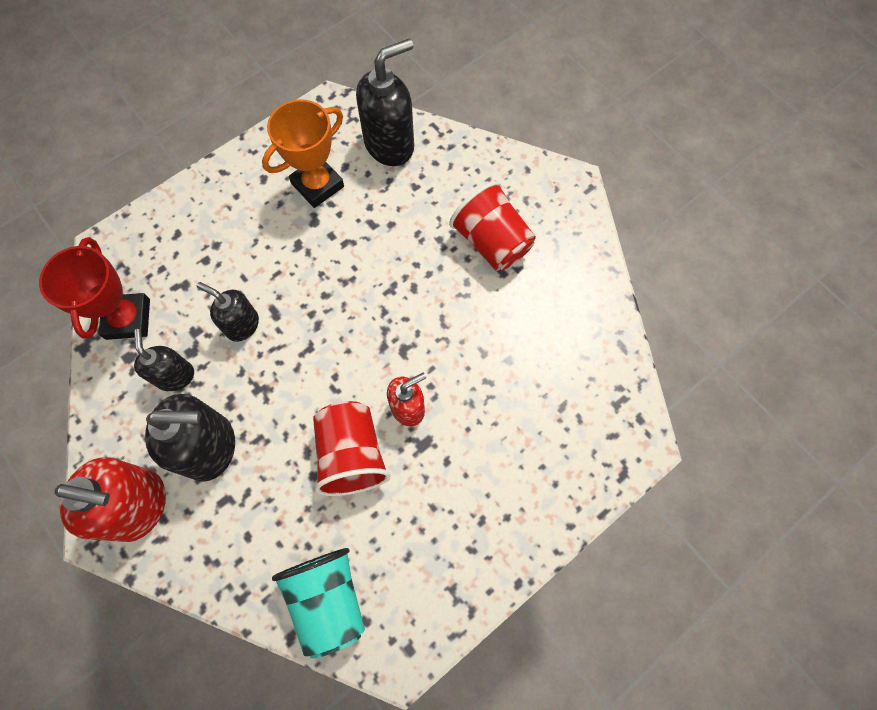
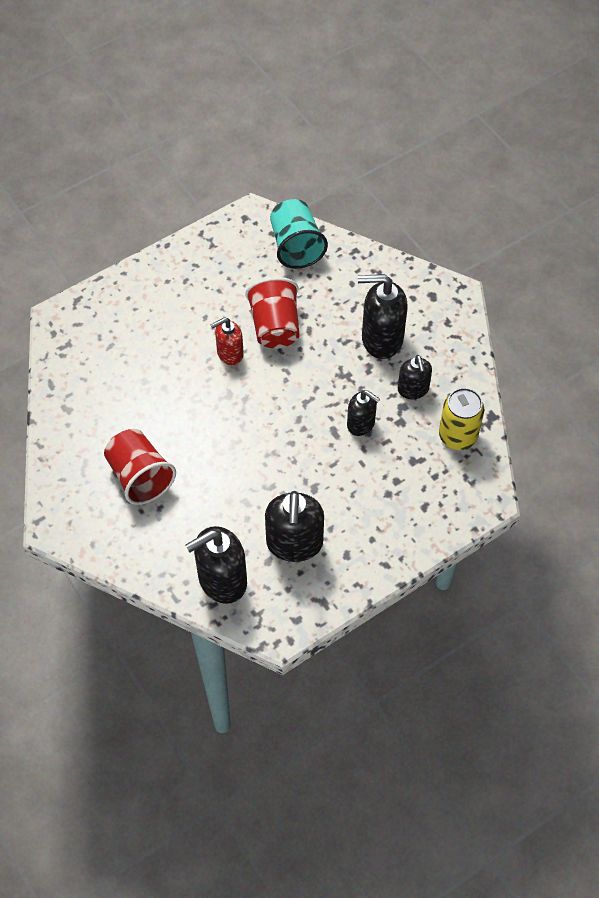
camera: 175 degrees left, 10 degrees down
(128, 319) = (457, 436): red trophy -> yellow can
(140, 505) = (430, 307): red soap dispenser -> none
(317, 185) = (294, 543): orange trophy -> black soap dispenser

